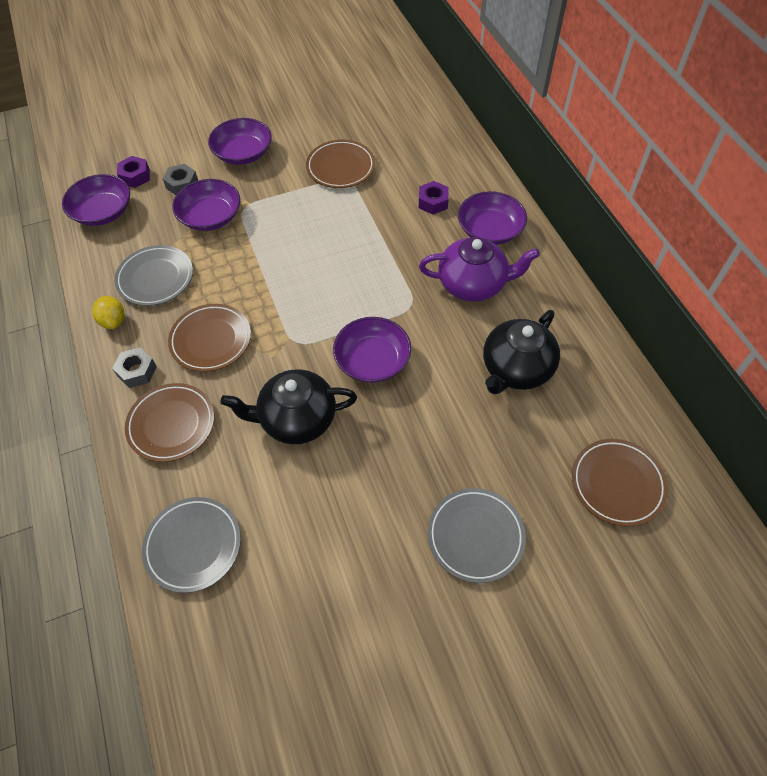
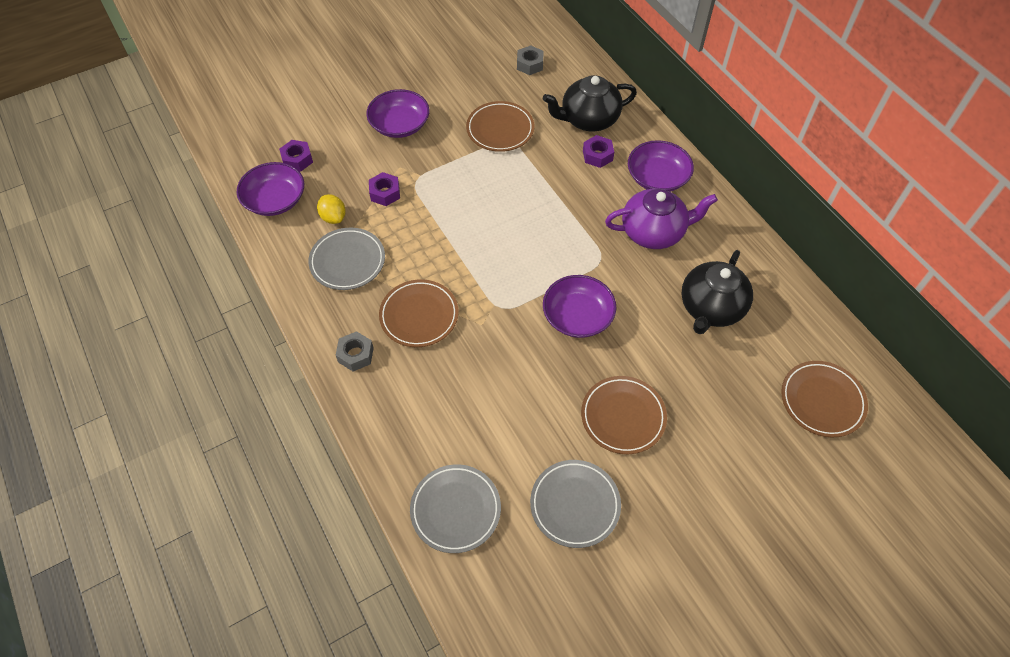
camera: 10 degrees left, 0 degrees up
(113, 321) = (318, 308): yellow lemon -> yellow lemon (333, 217)
(171, 424) = (403, 401): brown plate -> brown plate (623, 416)
(182, 184) = (347, 163): grey nut -> grey nut (530, 64)
(210, 216) = (385, 193): purple bowl -> purple nut
(296, 419) = (521, 380): black teapot -> black teapot (588, 119)
(475, 536) = (708, 464): grey plate -> grey plate (575, 505)

